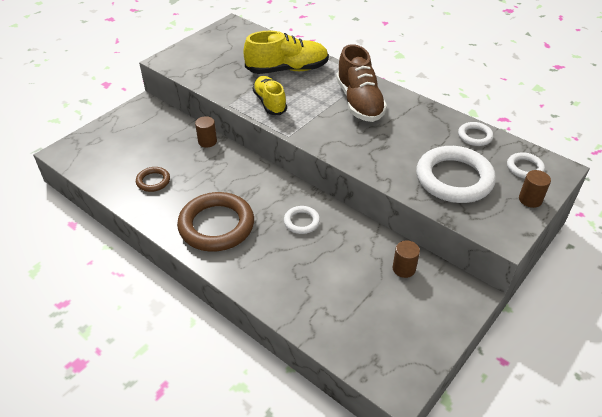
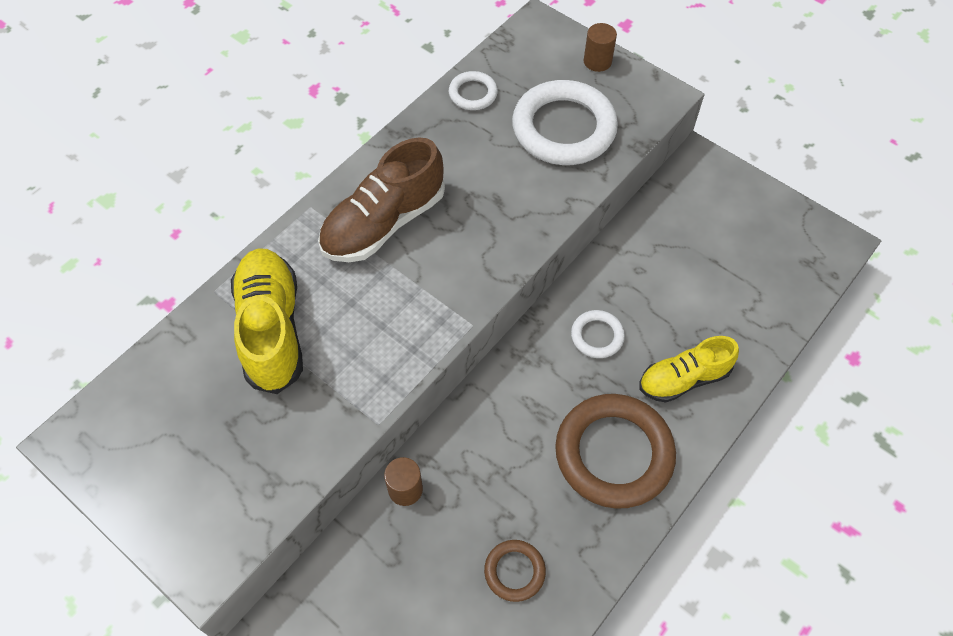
camera: 90 degrees left, 15 degrees up
(270, 103) = (376, 355): yellow shoe -> yellow shoe (683, 379)
(359, 102) = (383, 223): brown shoe -> brown shoe turned 150 degrees clockwise
(404, 268) = (670, 222): brown cylinder -> none
(524, 168) = (538, 55): white ring -> none

